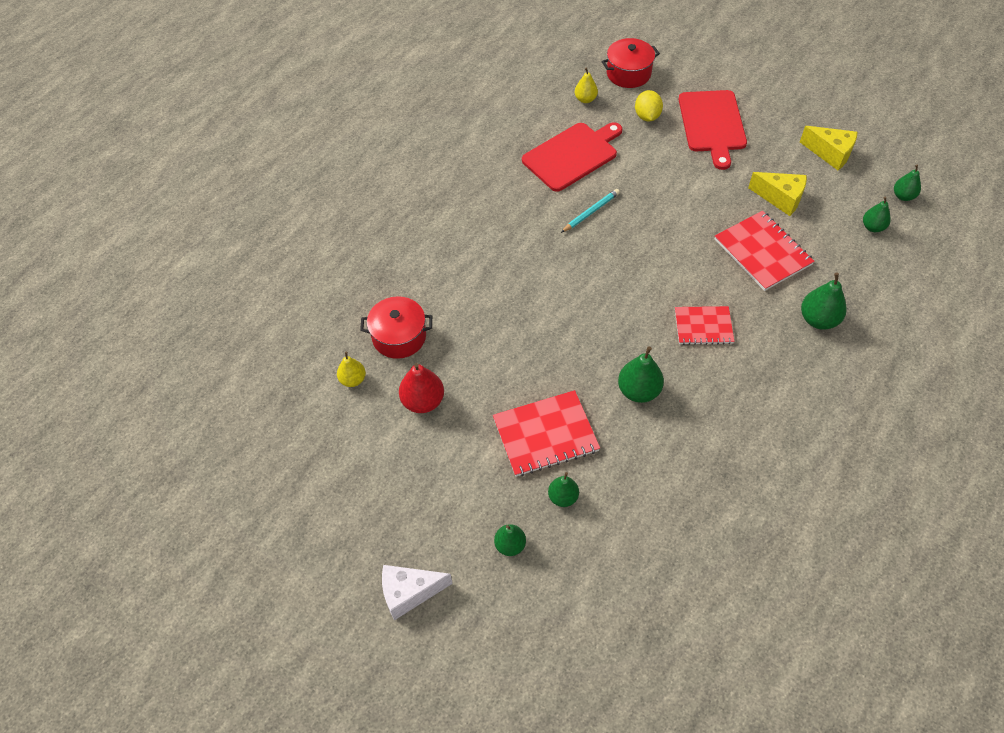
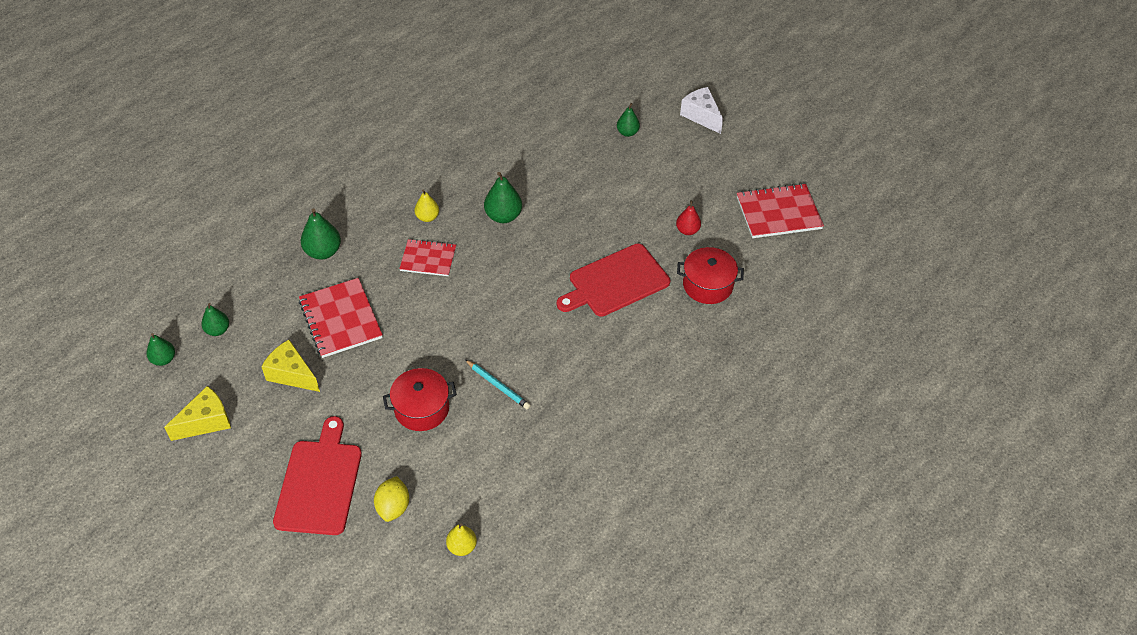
camera: 175 degrees left, 5 degrees down
(353, 380) = (749, 254): yellow pear -> yellow pear (427, 217)
(409, 593) = (701, 116): white cheese -> white cheese turned 120 degrees counterclockwise
(423, 401) = (687, 230): red pear -> red pear, size x0.65
(545, 435) = (588, 195): red notebook -> red notebook (778, 213)
(563, 497) = (583, 154): green pear -> none
(572, 155) = (500, 462): red cutting board -> red cutting board (615, 282)
(591, 212) = (498, 386): turquoise pencil -> turquoise pencil turned 105 degrees counterclockwise
(628, 73) = (392, 584): red pot -> red pot (421, 408)
(830, 154) = (206, 422): yellow cheese -> yellow cheese turned 105 degrees clockwise

